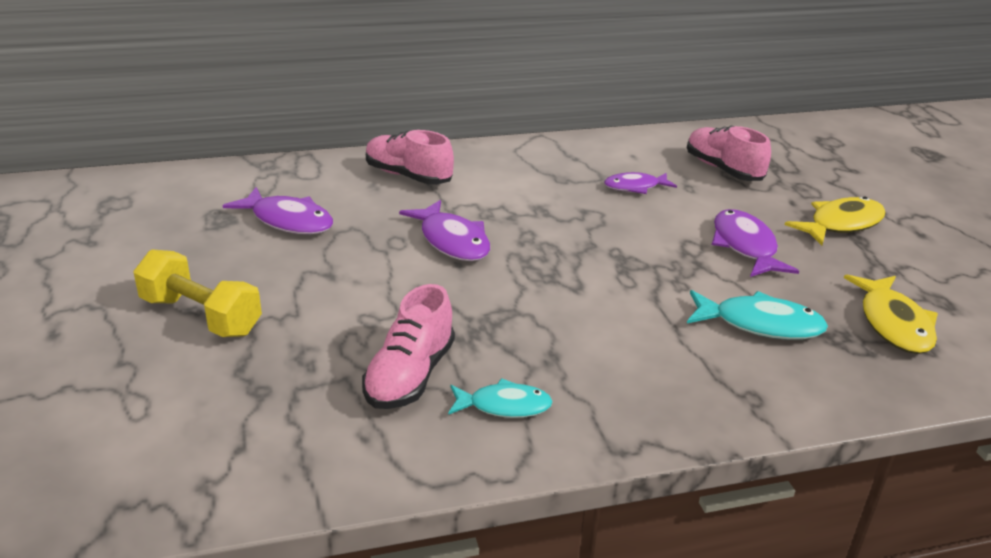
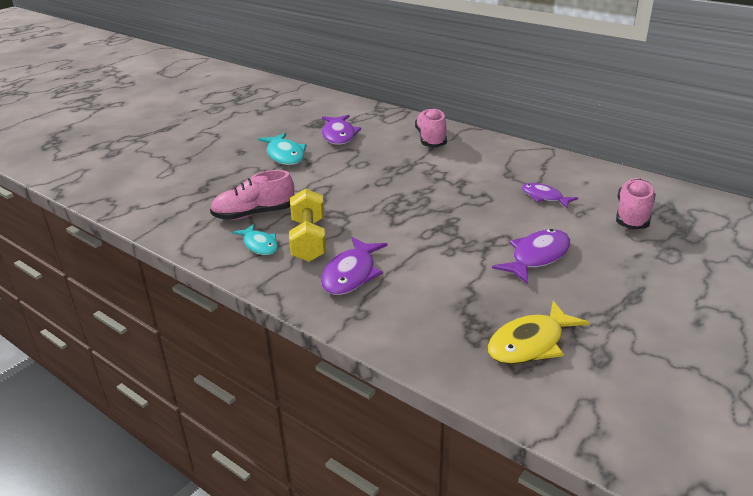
camera: 55 degrees right, 0 degrees up
(201, 316) = (238, 155): yellow dumbbell -> yellow dumbbell (309, 240)
(452, 241) = (385, 175): purple fish -> purple fish (351, 274)
(760, 324) = (446, 292): turquoise fish -> turquoise fish (285, 155)
(841, 224) = (642, 283): yellow fish -> none

